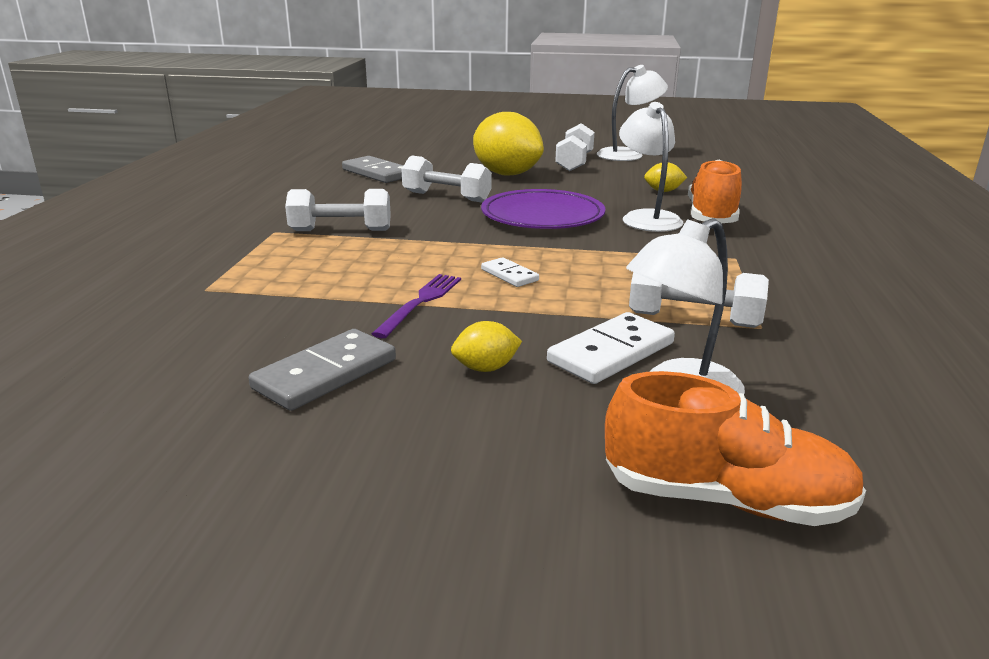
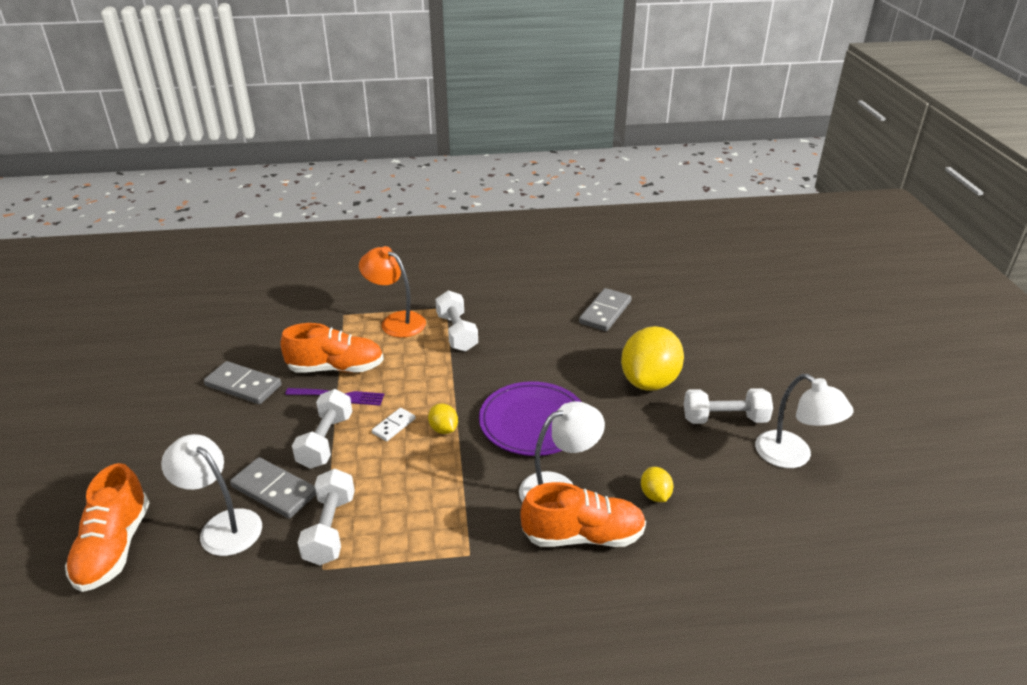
camera: 75 degrees right, 10 degrees up
(271, 259) = (396, 321): none -> orange lamp
(348, 301) = (336, 368): none -> orange shoe
(446, 197) = (559, 361): white dumbbell -> white dumbbell (326, 441)
(486, 368) = (251, 440): yellow lemon -> yellow lemon (443, 429)
(611, 353) = (274, 490): white domino -> grey domino

